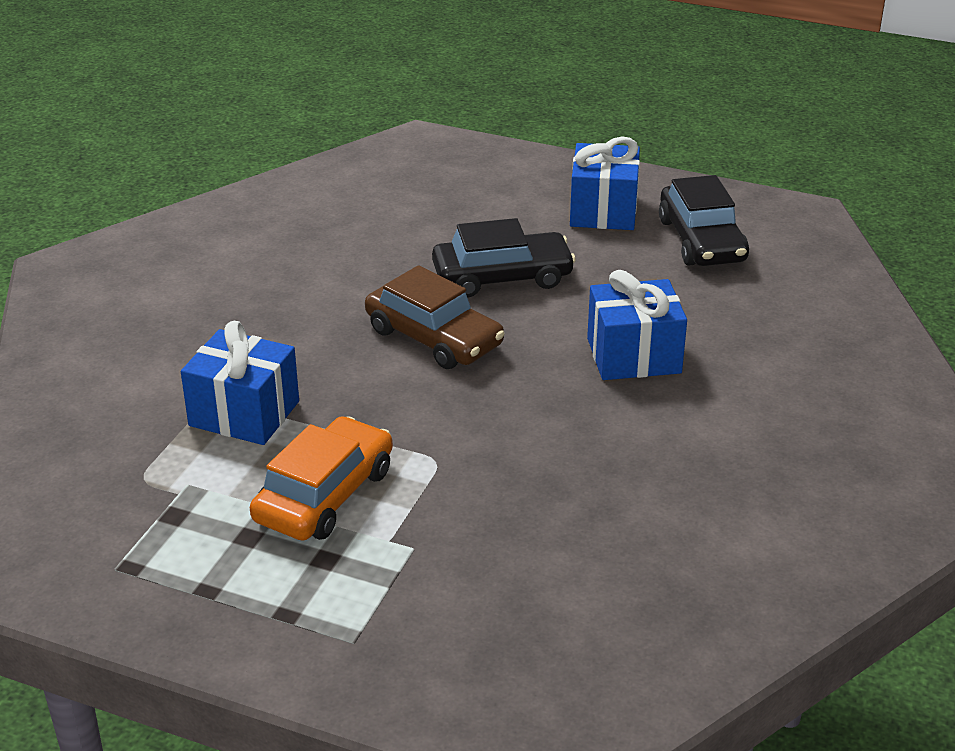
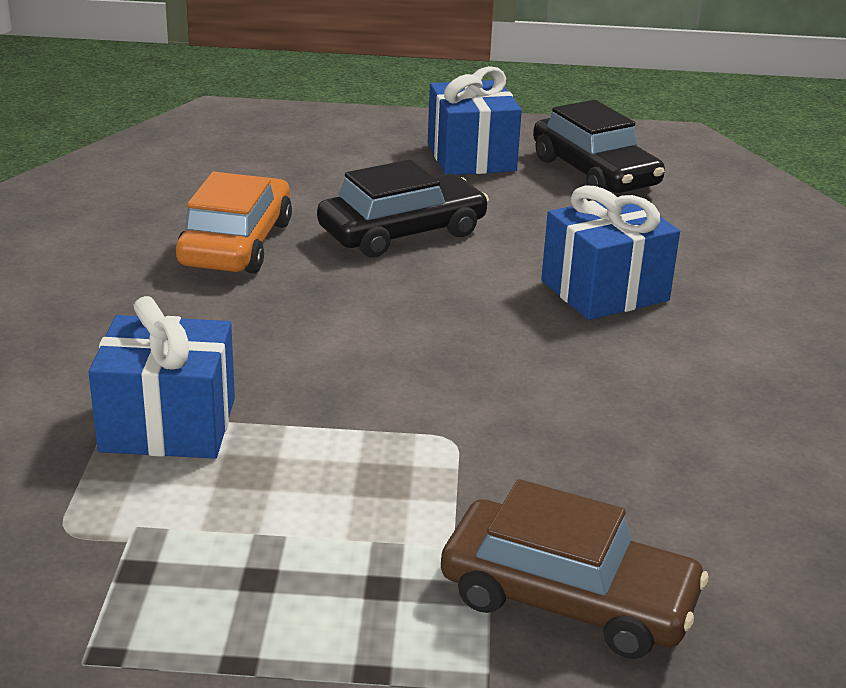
camera: 20 degrees left, 5 degrees down
(325, 495) = (334, 505): orange car -> orange car (236, 244)
(434, 337) = (362, 304): brown car -> brown car (568, 599)

